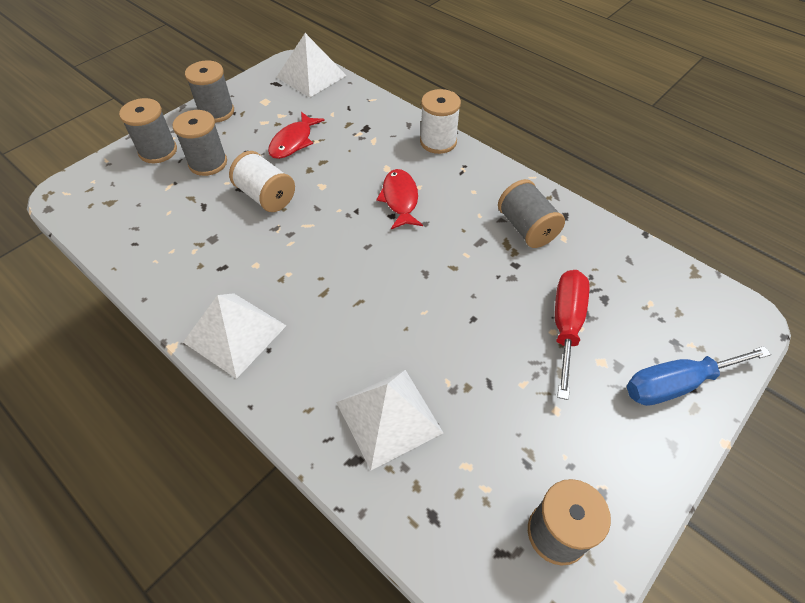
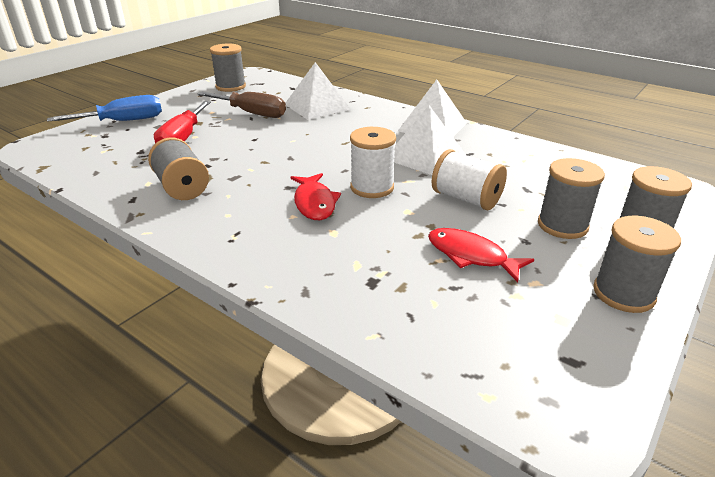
camera: 175 degrees right, 20 degrees down
(293, 142) = (471, 256): red fish -> red fish turned 75 degrees counterclockwise
(311, 76) = (513, 384): white pyramid -> white pyramid (424, 156)
(438, 142) = (261, 267): white spool -> white spool (372, 187)
(490, 398) = (252, 113): none -> brown screwdriver

